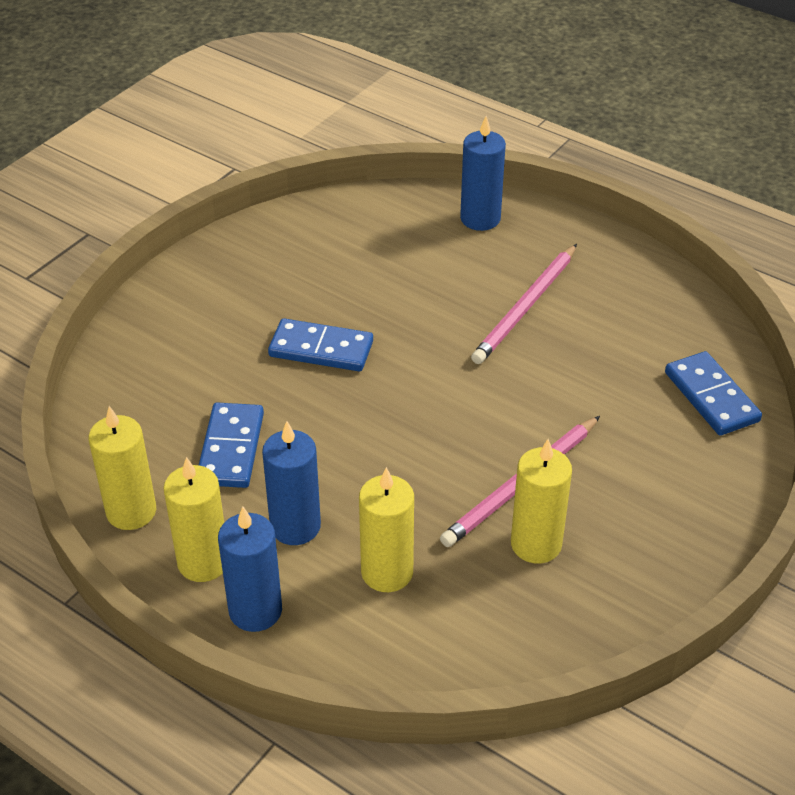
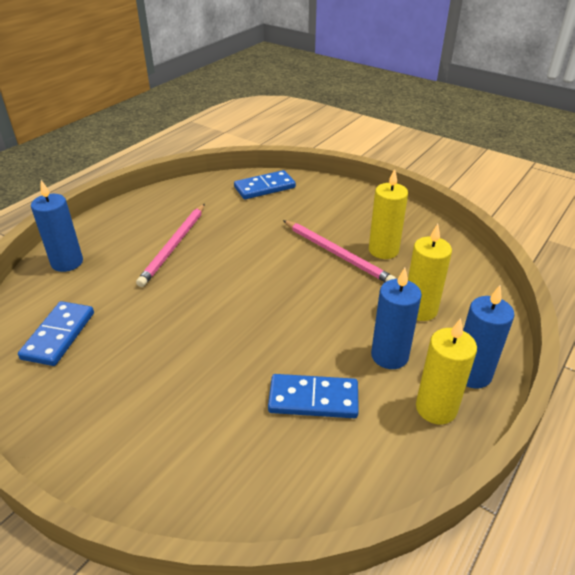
camera: 90 degrees left, 5 degrees down
(131, 511) = (393, 465): yellow candle -> none
(321, 349) = (199, 347): blue domino -> blue domino (58, 335)
(525, 307) = (174, 246): pink pencil -> pink pencil turned 75 degrees clockwise

